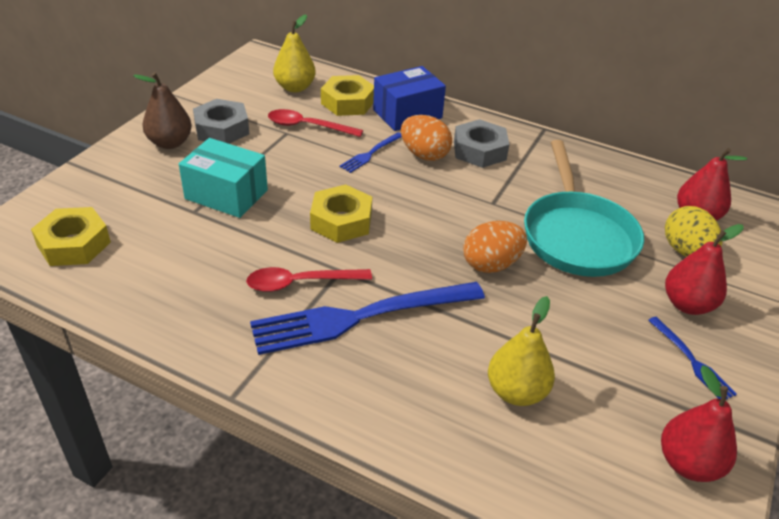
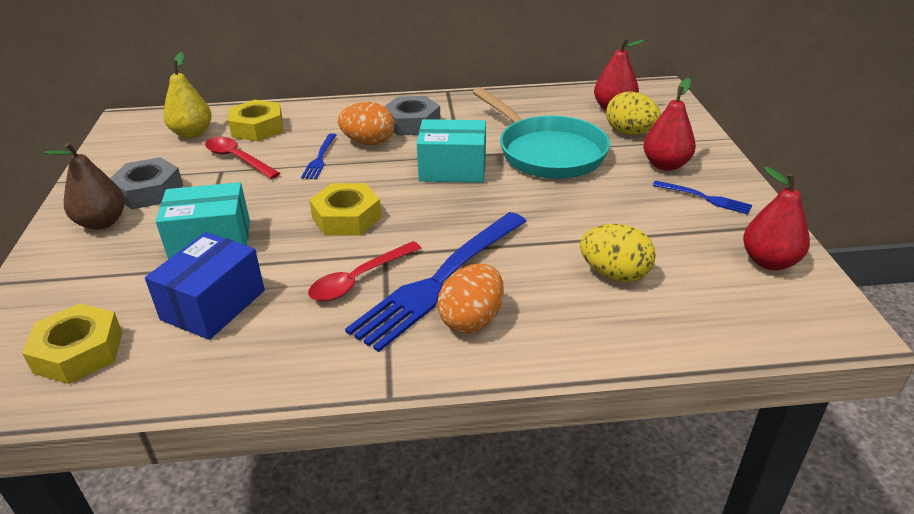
camera: 30 degrees left, 5 degrees down
(308, 126) = (237, 159): red spoon -> red spoon turned 60 degrees clockwise
(407, 114) = (322, 118): blue box -> blue box (213, 305)
(472, 214) = (453, 169): none -> turquoise box
(491, 264) = (505, 197): orange egg -> orange egg (472, 320)
(516, 392) = (614, 274): yellow pear -> yellow egg

